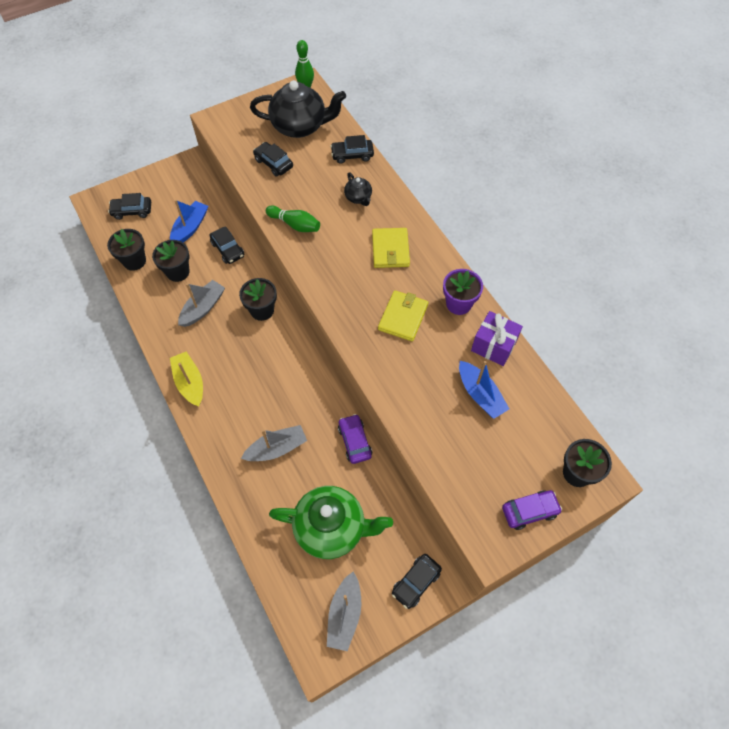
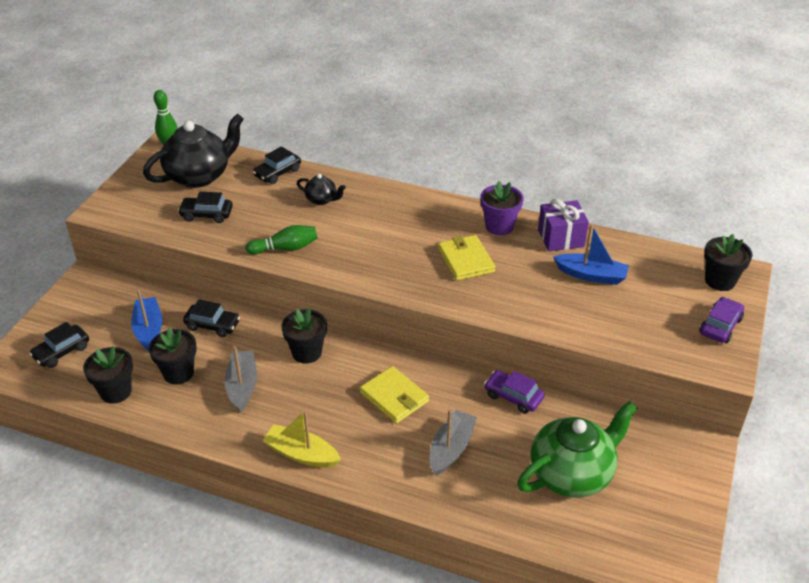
camera: 40 degrees left, 20 degrees down
(345, 614) = (660, 528): grey boat -> none
(390, 249) = (396, 221): yellow wallet -> yellow wallet (394, 397)
(416, 582) = (685, 461): black car -> none

